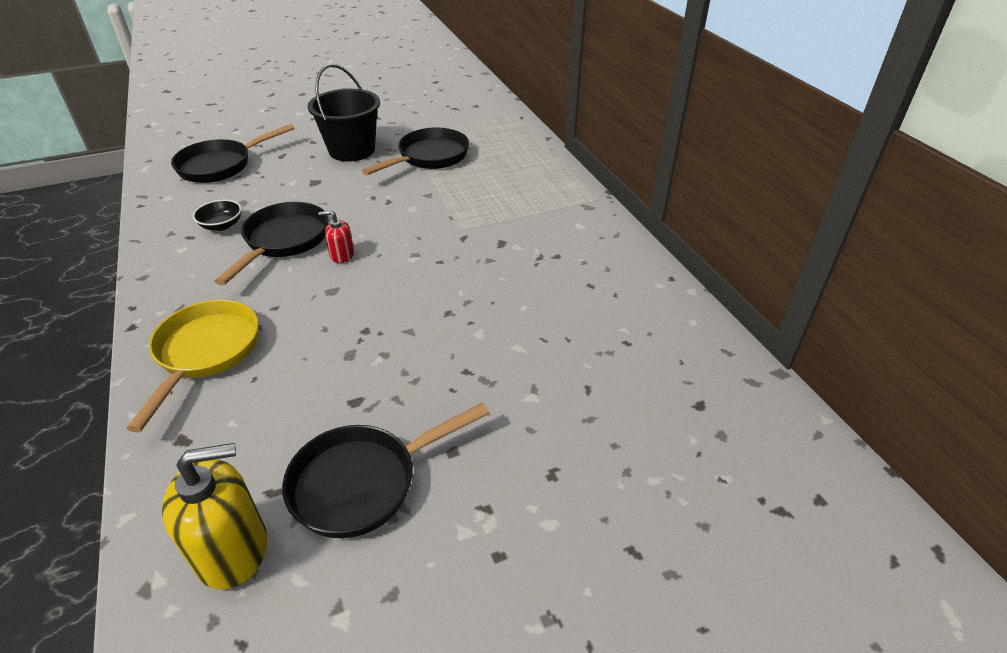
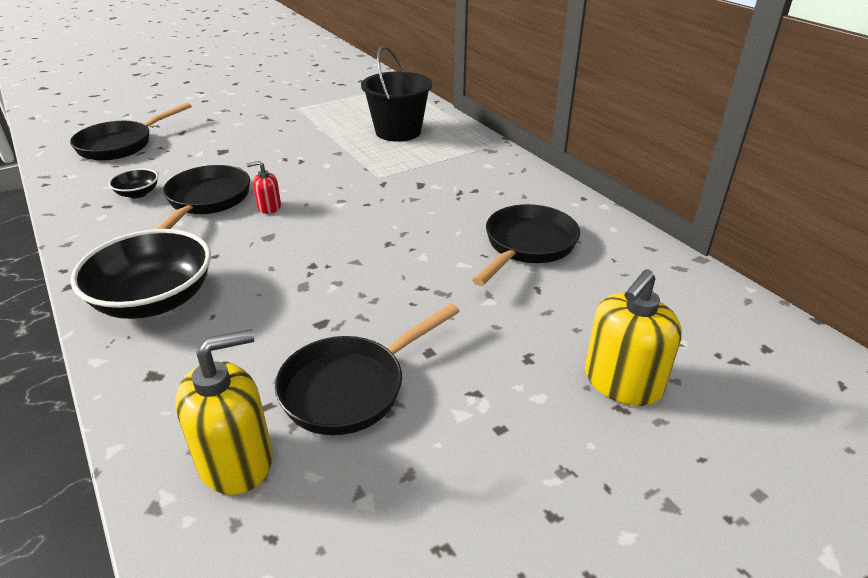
camera: 10 degrees left, 5 degrees down
(205, 353) = (154, 300): yellow pan -> black bowl
(352, 150) = (251, 123): black bucket -> black bucket (398, 131)
(429, 157) = (329, 123): black pan -> black pan (527, 246)
(644, 519) = (622, 382): none -> yellow soap dispenser

